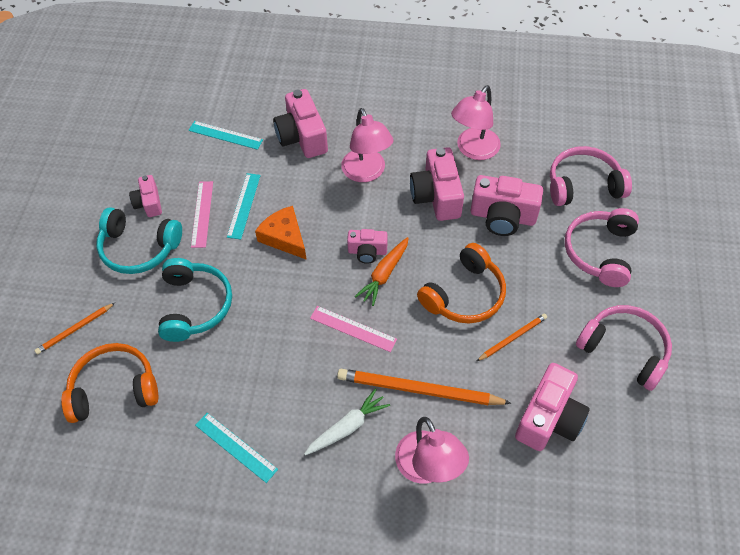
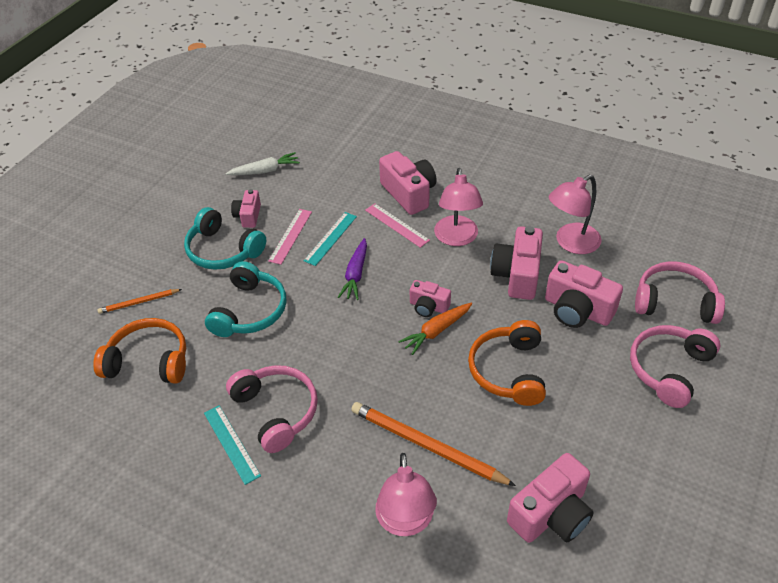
camera: 20 degrees right, 10 degrees down
(225, 135) = (340, 176): turquoise ruler -> none
(284, 237) = (355, 274): orange cheese -> purple carrot
(302, 137) = (409, 194): pink camera -> pink camera turned 150 degrees clockwise
(347, 427) = (342, 458): white carrot -> white carrot (265, 171)
(353, 328) = (386, 371): pink ruler -> pink ruler (396, 225)
(464, 294) = (509, 371): orange headphones -> orange headphones turned 120 degrees clockwise
(512, 338) = (543, 425): orange pencil -> none
(624, 350) = (660, 471): pink headphones -> pink headphones (276, 411)

